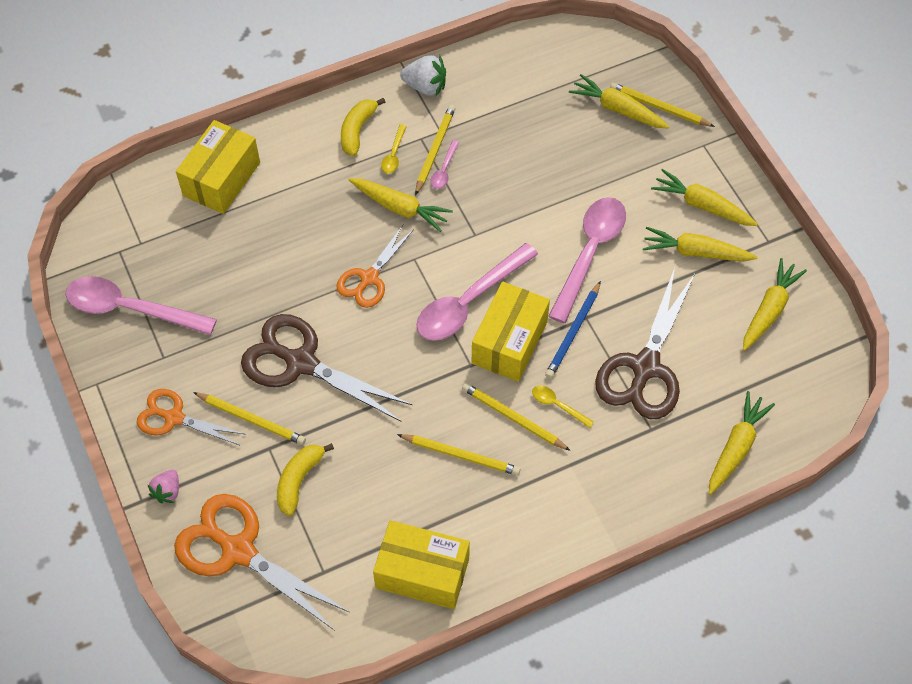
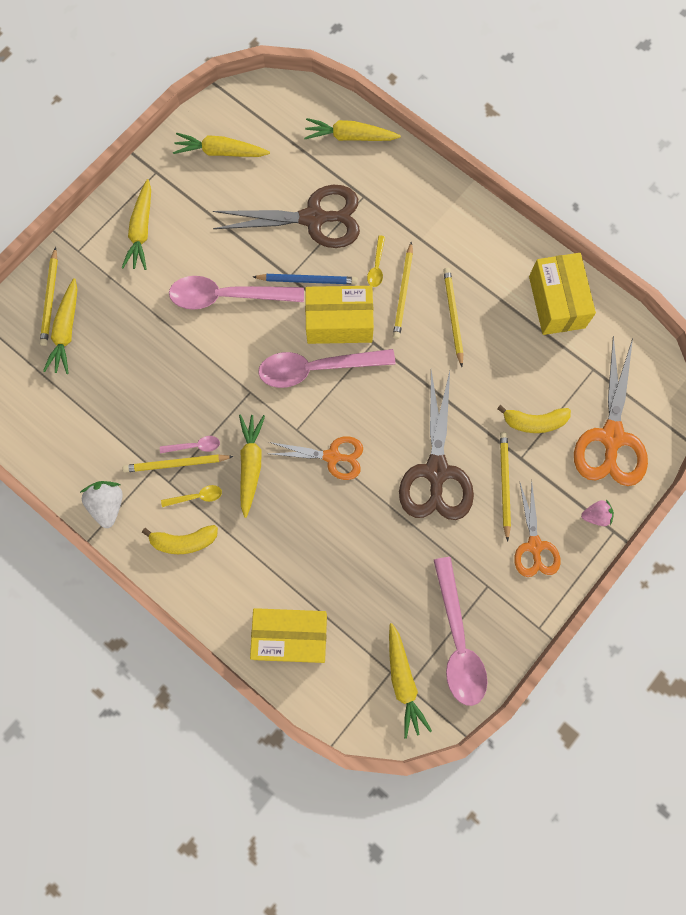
camera: 115 degrees left, 15 degrees up
(469, 301) = (317, 368): pink spoon -> pink spoon turned 150 degrees clockwise
(695, 252) = (190, 220): yellow carrot -> yellow carrot (403, 682)

